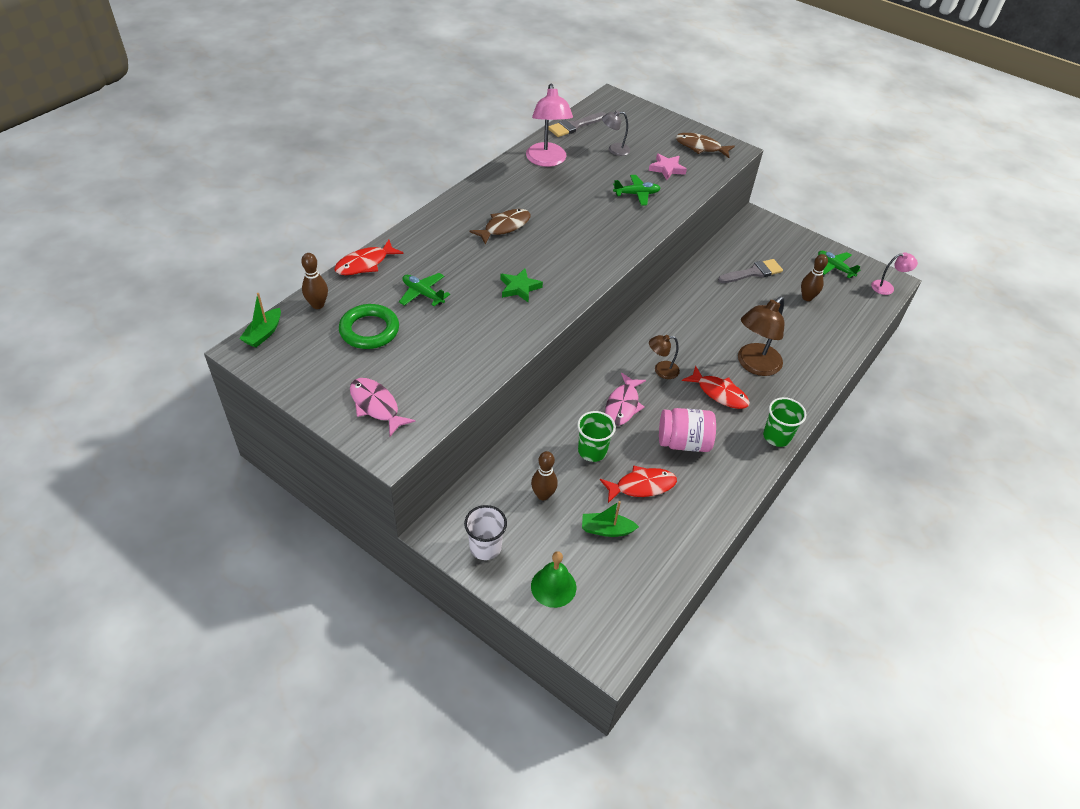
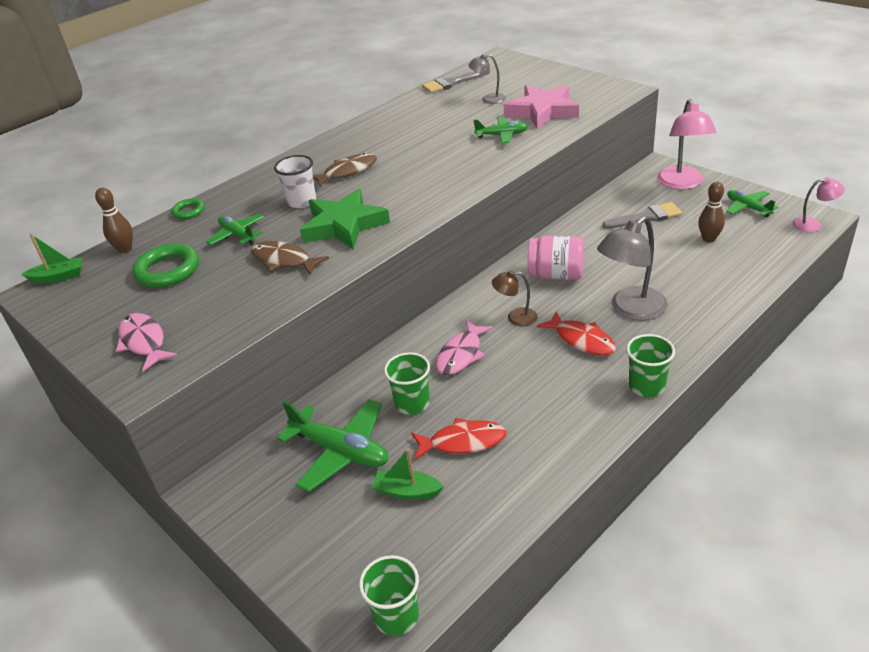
camera: 15 degrees right, 10 degrees down
(263, 334) = (59, 277): green boat -> green boat turned 135 degrees counterclockwise
(365, 264) = (189, 211): red fish -> green ring
(485, 547) = (255, 509): white cup -> white cup (301, 201)
(519, 288) = (344, 225): green star -> green star, size x1.81
(543, 495) = (341, 451): brown bowling pin -> green plane
(547, 161) = (412, 113): pink lamp -> pink lamp (682, 184)
(553, 586) = (323, 557): green bell -> none
(623, 631) = (396, 616): none -> green cup
(667, 169) = (542, 111): pink star -> pink star, size x1.81
(683, 442) = (526, 393): pink jar -> pink jar (556, 275)
(700, 147) = (585, 90): brown fish -> brown fish (284, 260)
(754, 365) = (631, 310): brown lamp -> grey lamp

